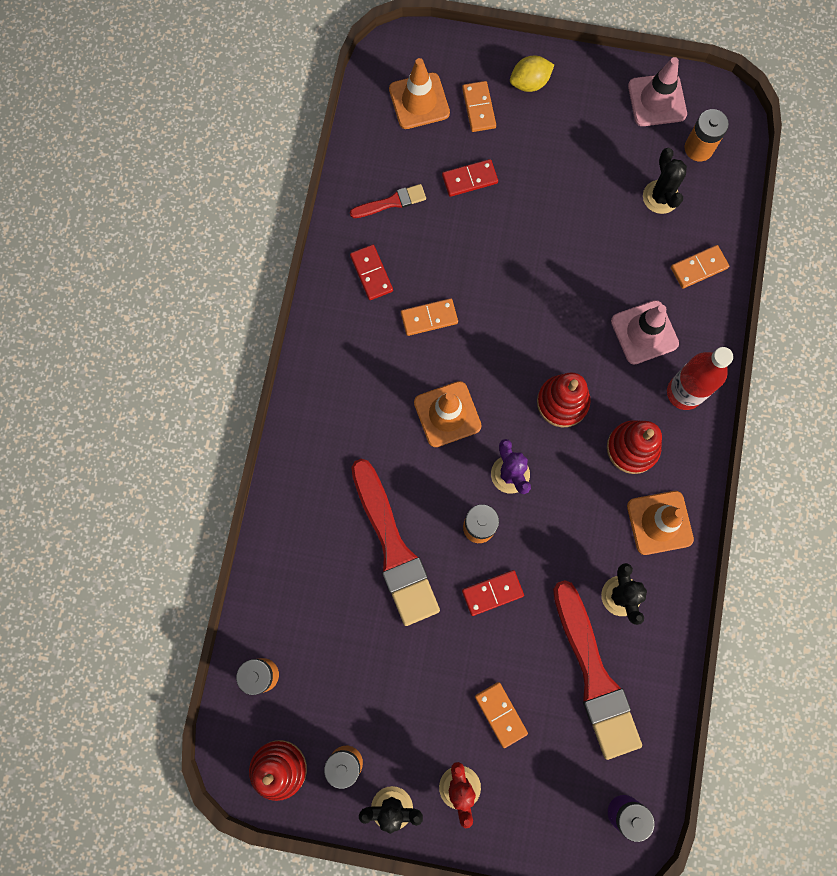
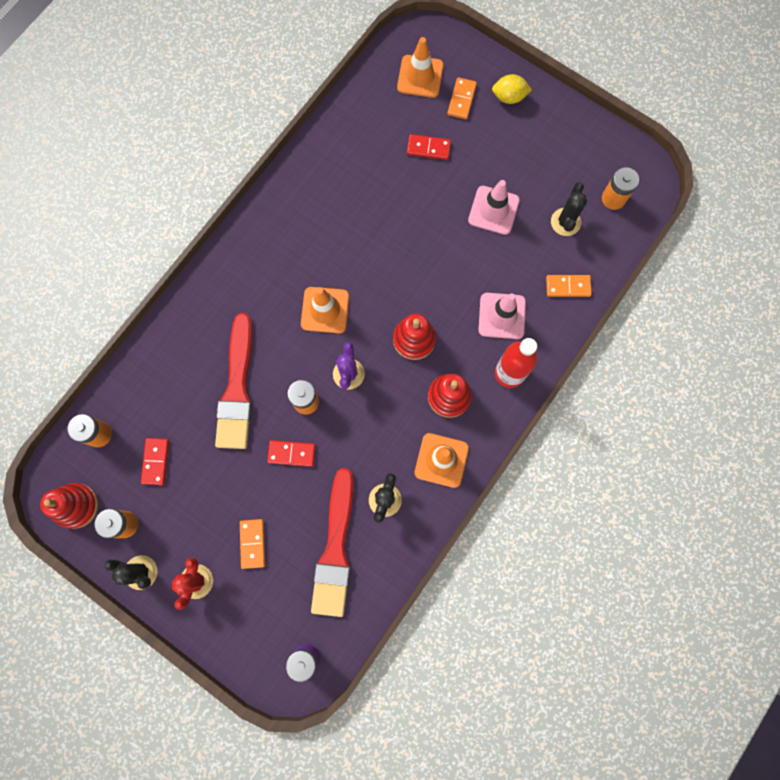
camera: 25 degrees right, 0 degrees up
(371, 273) = (322, 185): red domino -> red domino (155, 461)
(391, 202) = (362, 140): red brush -> none
(429, 318) = (347, 235): orange domino -> none
(657, 100) = (599, 150): pink traffic cone -> pink traffic cone (493, 210)

